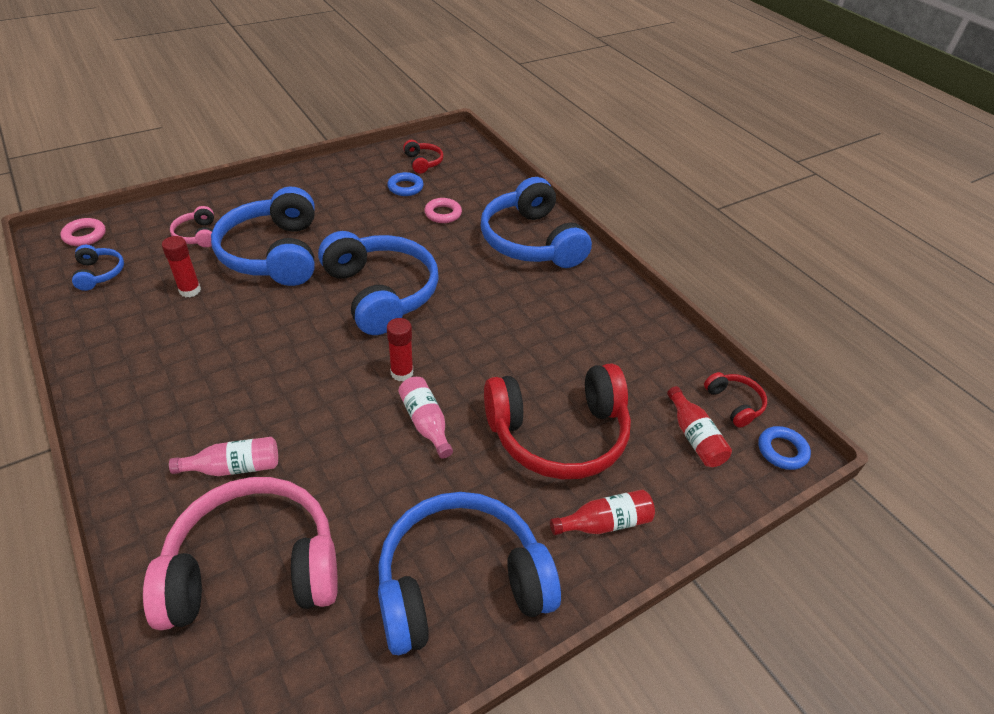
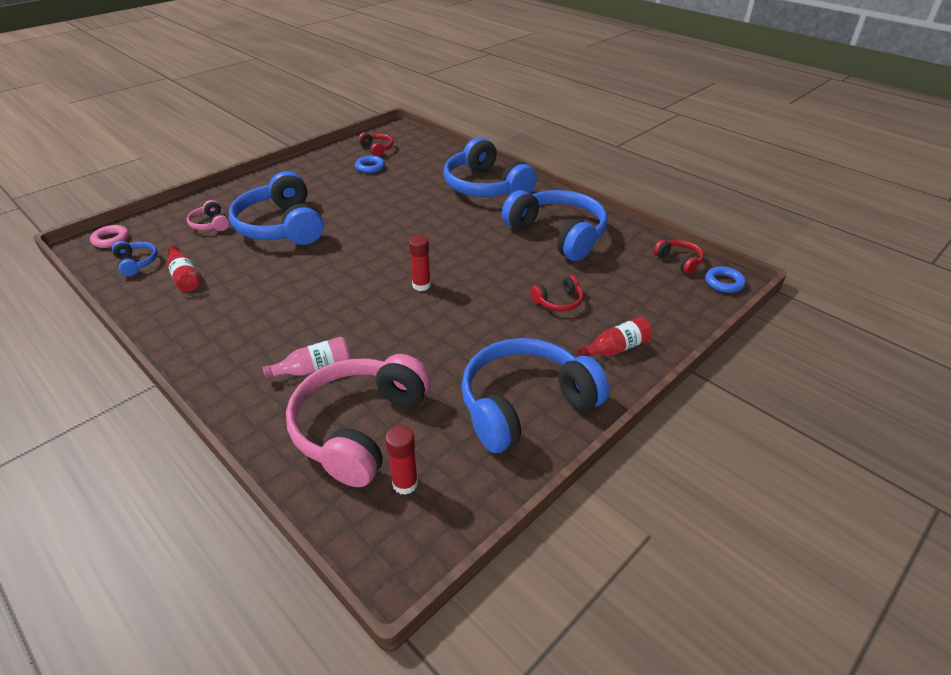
camera: 10 degrees left, 5 degrees down
(190, 290) = (221, 261): red glue stick -> red glue stick (405, 483)
(254, 568) = (360, 428): pink headphones -> pink headphones turned 45 degrees counterclockwise
(380, 293) = (381, 238): blue headphones -> blue headphones (557, 235)
(425, 422) = (454, 313): pink bottle -> none
(443, 214) = (408, 179): pink ring -> none
(558, 433) = (558, 301): red headphones -> red headphones, size x0.44
(694, 437) = (659, 286): red bottle -> red bottle (184, 277)

